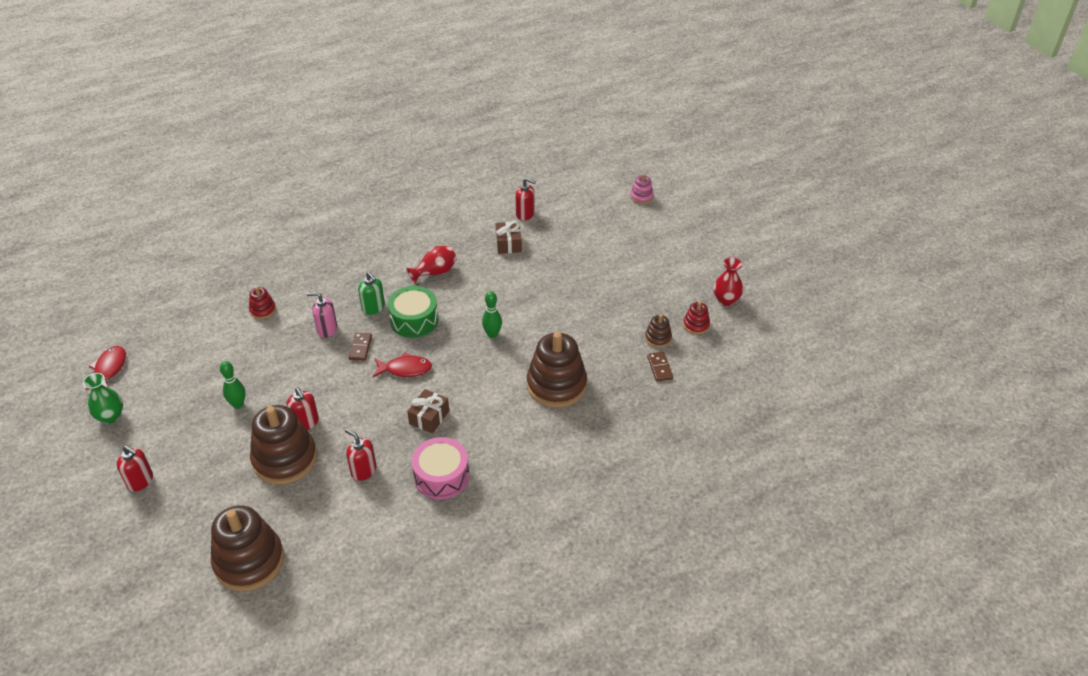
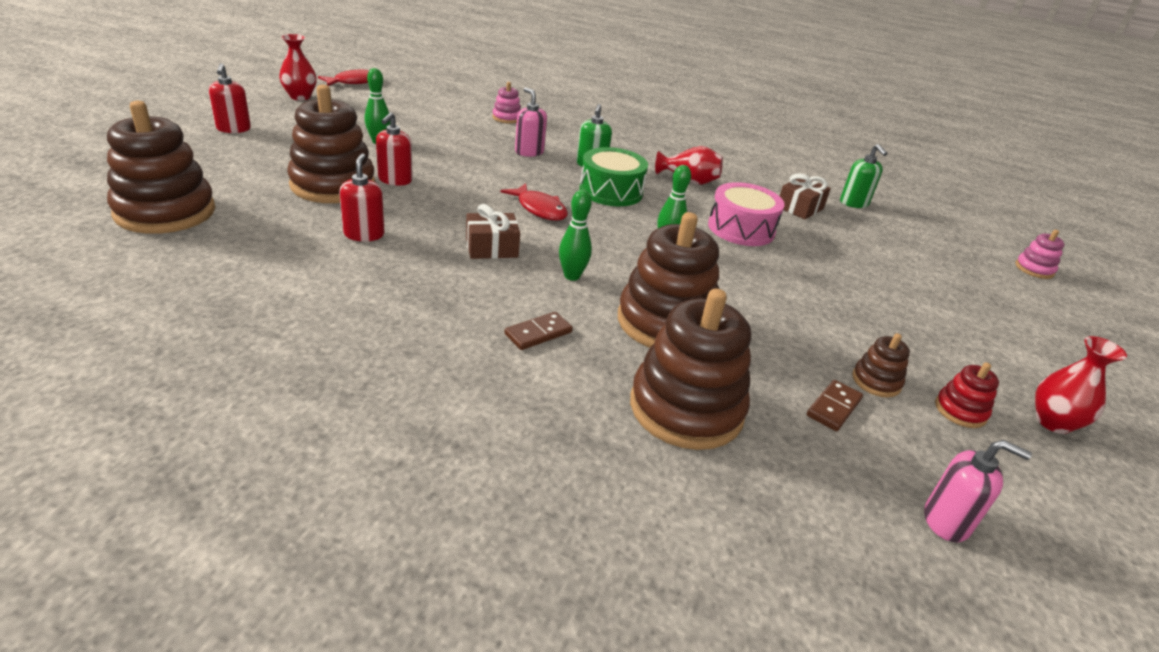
camera: 45 degrees right, 10 degrees down
(110, 416) = (300, 97): green vase -> red vase
(263, 310) = (507, 118): red stacking toy -> pink stacking toy
(360, 348) = (531, 175): brown domino -> brown domino (538, 333)
(441, 476) = (411, 290): pink drum -> pink drum (741, 229)
(486, 398) = (572, 276): none -> green bowling pin
(525, 214) = (854, 203): red soap dispenser -> green soap dispenser
(618, 421) = (686, 408): none -> brown stacking toy
(737, 384) = (946, 521): none -> pink soap dispenser

